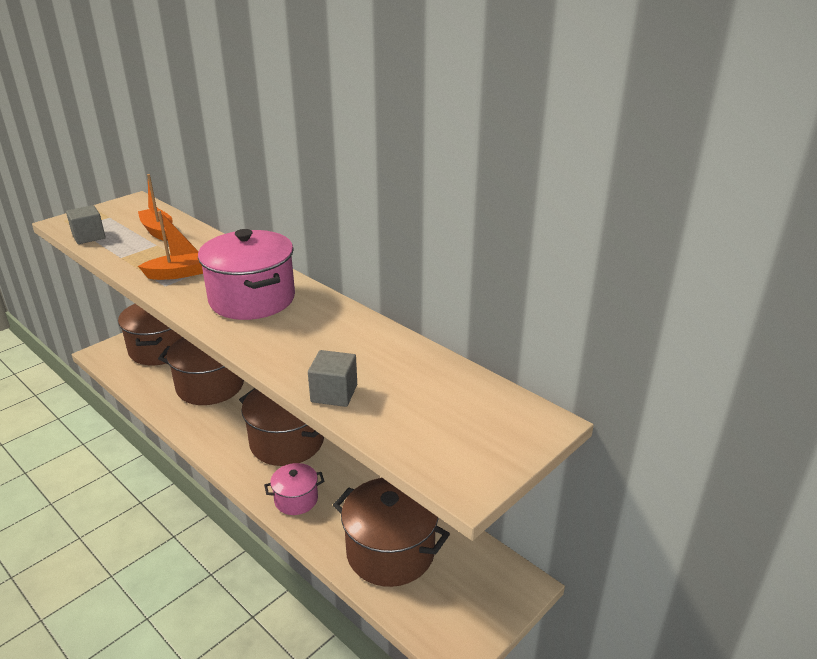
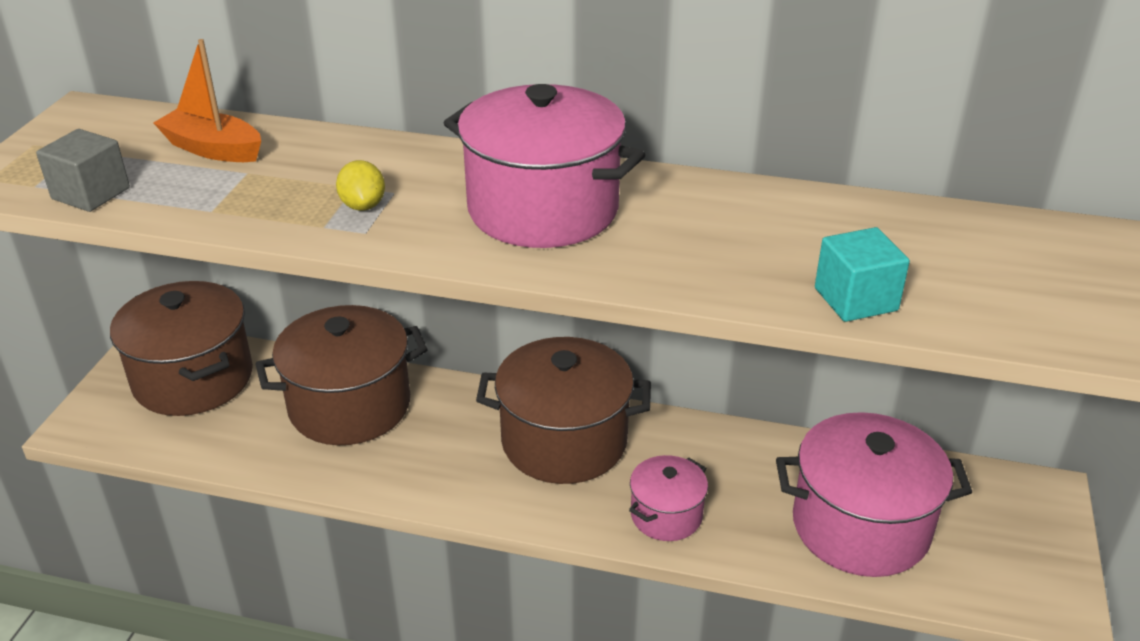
camera: 30 degrees left, 5 degrees up
(180, 273) = (363, 205): orange boat -> yellow lemon
(334, 393) = (855, 299): grey cube -> turquoise cube
(390, 552) = (860, 526): brown pot -> pink pot

